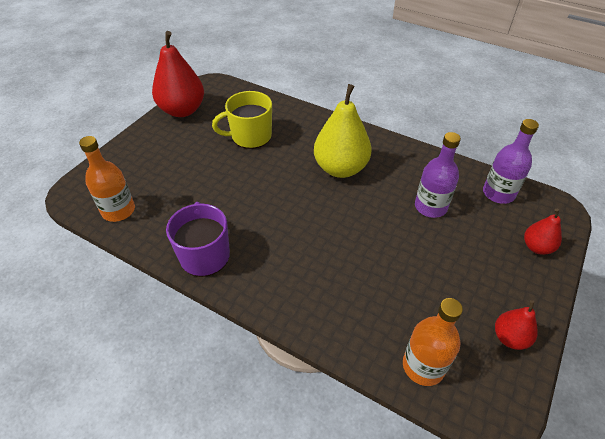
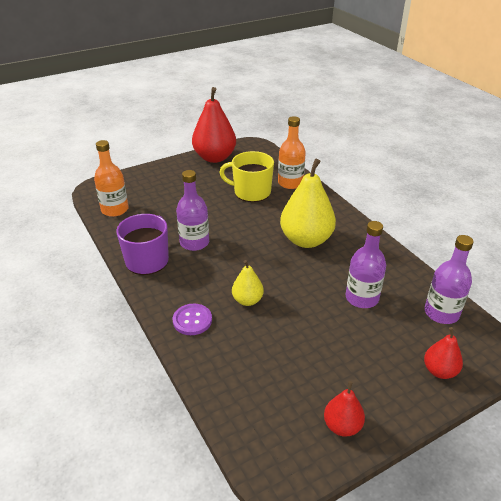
camera: 30 degrees right, 10 degrees down
(238, 214) = (194, 242): none -> purple bottle
(304, 301) = (192, 320): none -> purple button
(338, 254) = (247, 300): none -> yellow pear
(423, 366) = (245, 408): orange bottle -> orange bottle (290, 183)

